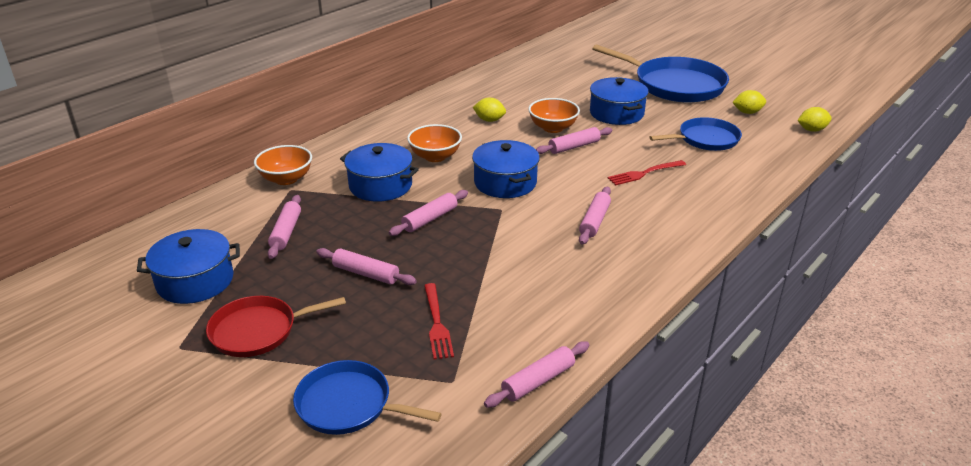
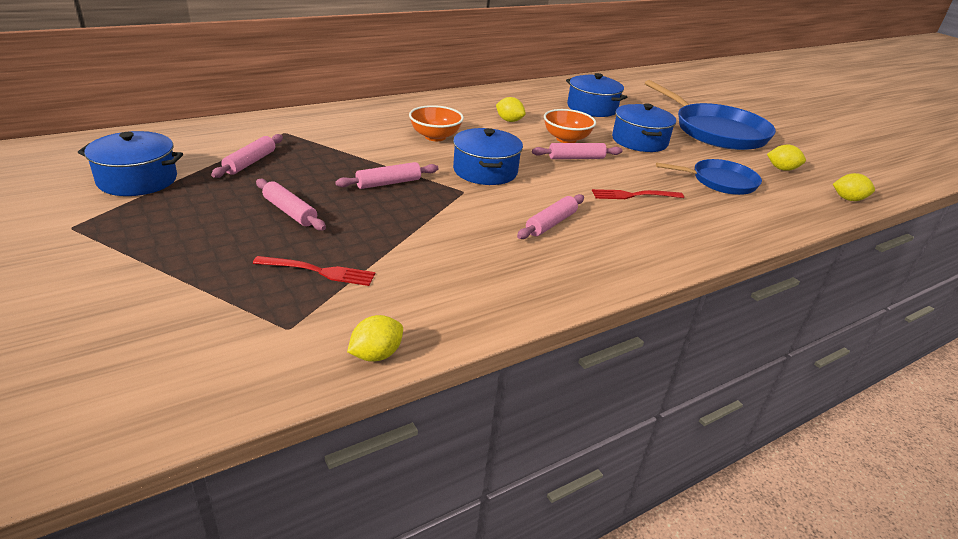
camera: 15 degrees right, 0 degrees up
(258, 330) = (150, 232): red pan -> none
(286, 179) = (288, 124): orange bowl -> none
(349, 404) = (169, 320): blue pan -> none
(380, 185) = (366, 147): blue pot -> blue pot (592, 108)
(437, 323) = (319, 271): red fork -> red fork turned 90 degrees counterclockwise
(538, 381) = (376, 355): pink rolling pin -> yellow lemon

